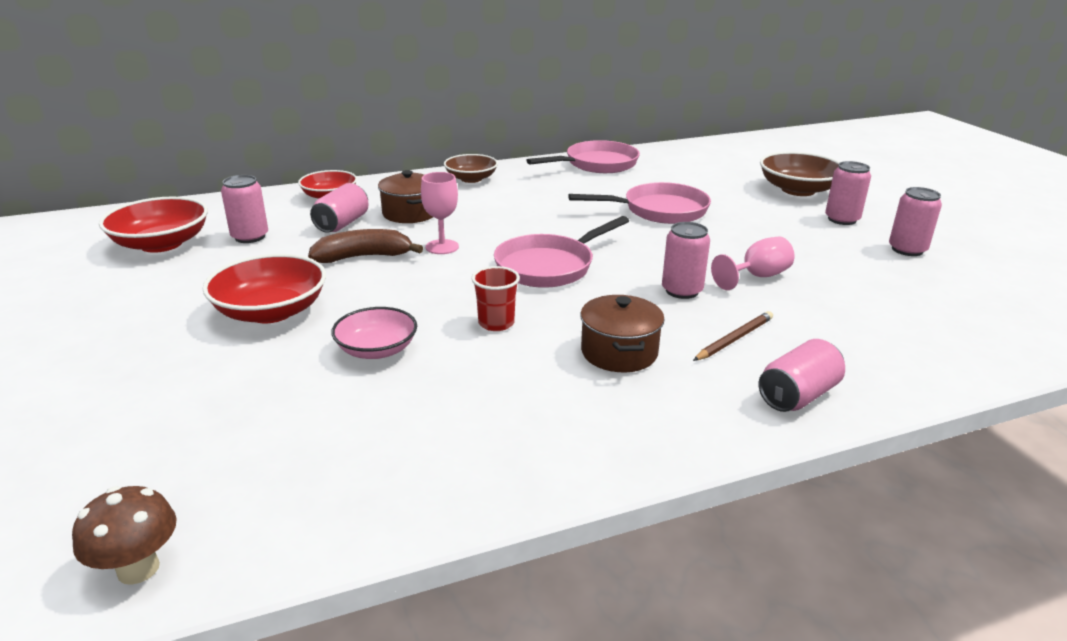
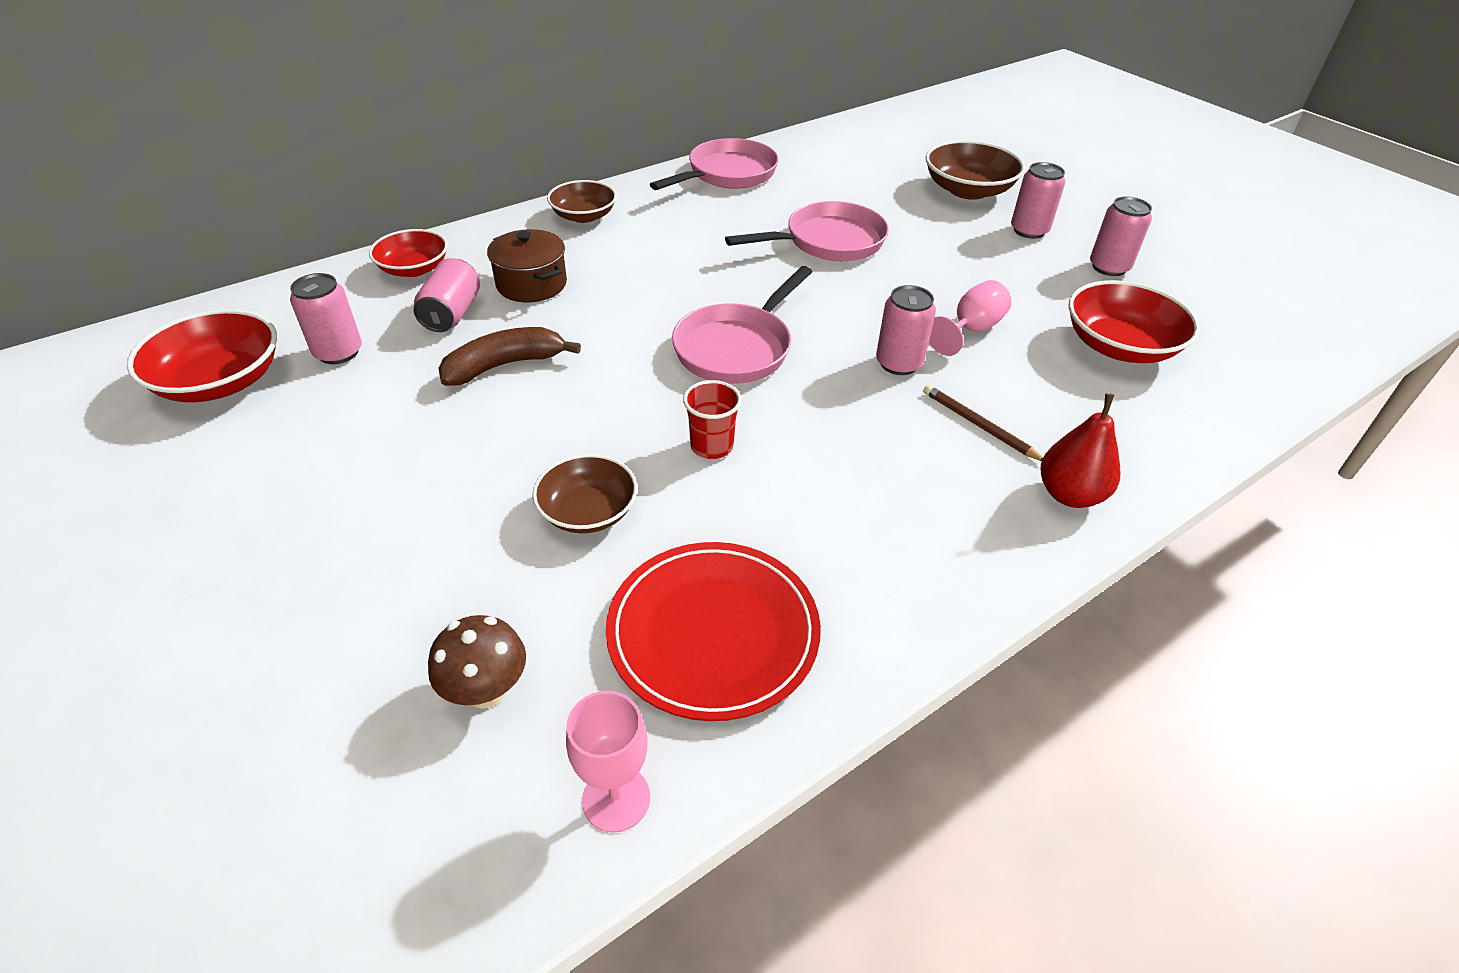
camera: 15 degrees left, 15 degrees up
(138, 569) = (453, 895): brown mushroom -> brown mushroom (487, 691)
(271, 311) = (427, 473): red bowl -> red bowl (1119, 346)
(377, 350) = (588, 511): pink bowl -> brown bowl
(433, 439) = (713, 633): none -> red plate
(442, 247) = (596, 335): pink goblet -> pink goblet (616, 799)
(619, 352) = (866, 467): brown pot -> none
(734, 339) = (979, 426): brown pencil -> brown pencil turned 75 degrees counterclockwise
(797, 396) = (1069, 495): pink can -> red pear

